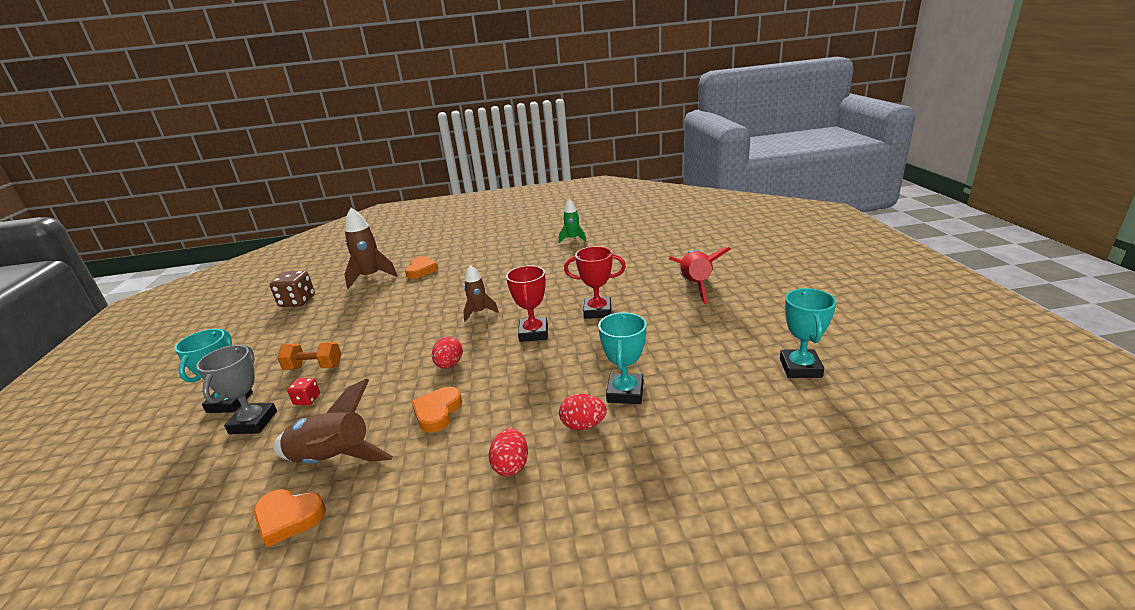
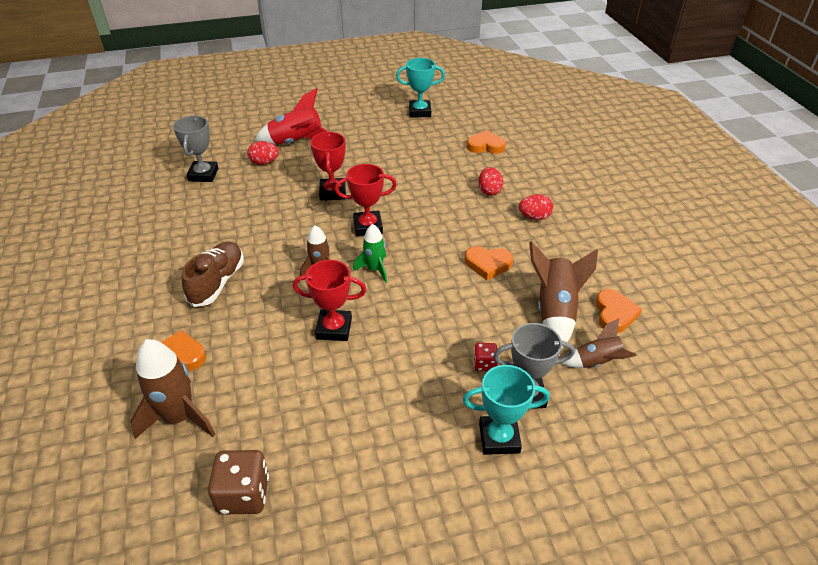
camera: 100 degrees left, 15 degrees up
(239, 483) = (597, 362): none -> brown rocket
(314, 367) = (427, 384): orange dumbbell -> none
(406, 322) = (334, 328): none -> red trophy
(449, 365) = (420, 272): red egg -> red egg (264, 162)
(487, 273) = (217, 282): none -> brown shoe
(573, 239) = (140, 220): green rocket -> green rocket (374, 269)
(625, 392) = (452, 175): turquoise trophy -> none
(633, 251) = (203, 175): none -> grey trophy
(708, 431) = (485, 146): none -> orange heart

